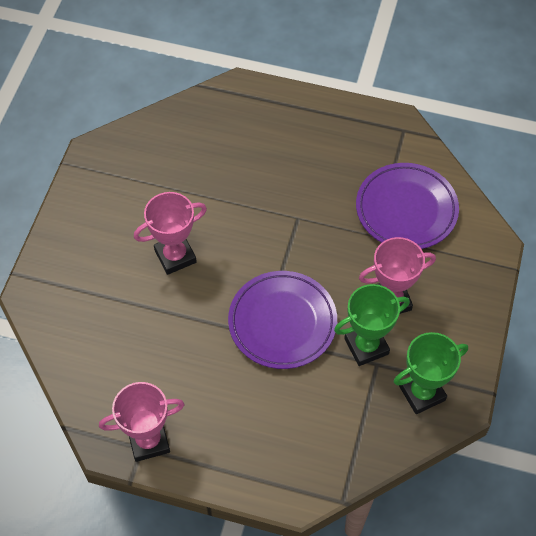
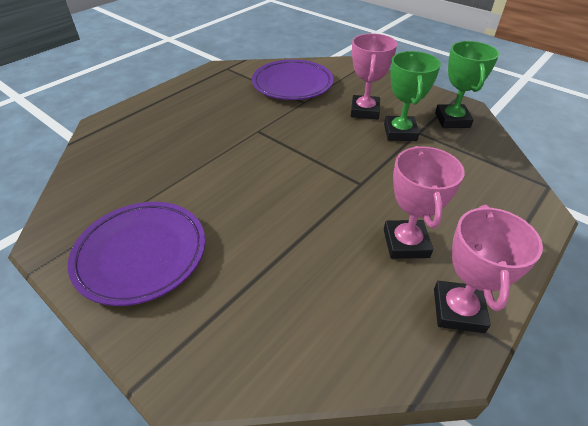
camera: 65 degrees left, 15 degrees down
(175, 256) = (236, 214): pink trophy -> pink trophy (405, 243)
(282, 322) = (355, 168): purple plate -> purple plate (141, 254)

